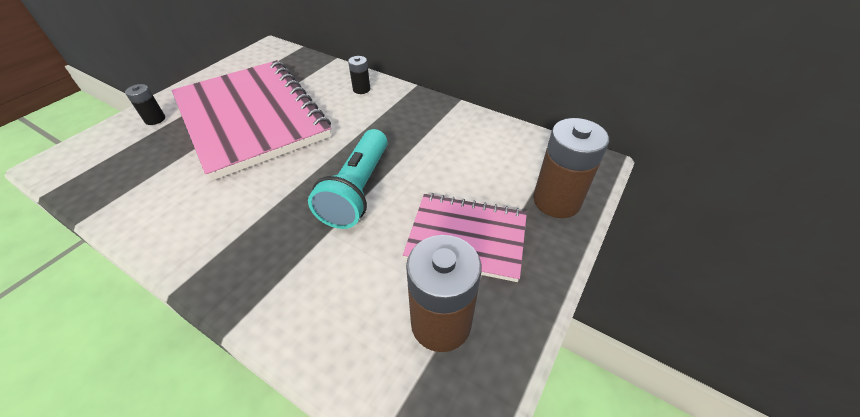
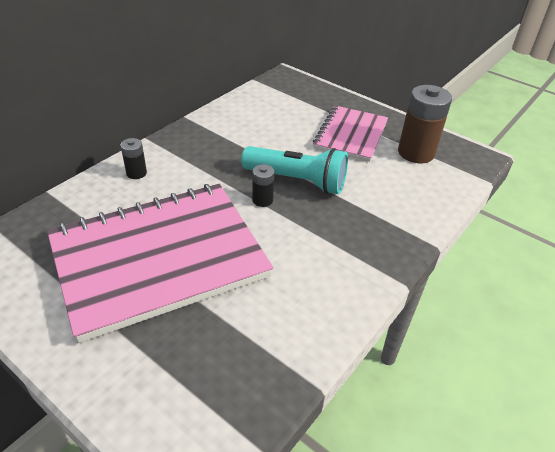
camera: 85 degrees left, 5 degrees down
(155, 119) = (121, 363): black battery -> black battery (262, 200)
(556, 201) = (320, 96): brown battery -> none

